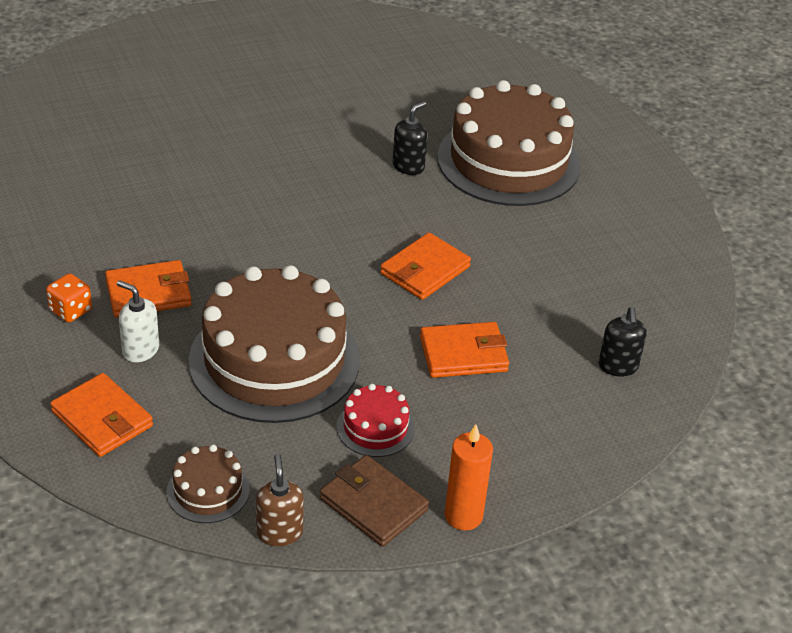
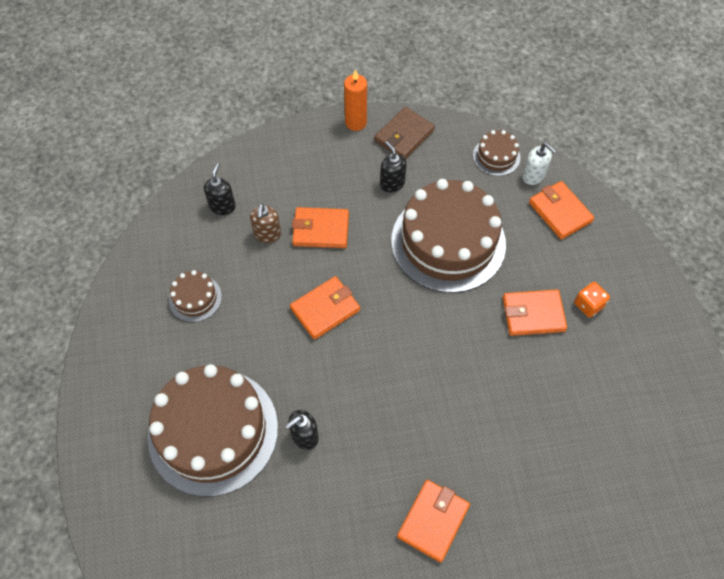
camera: 165 degrees left, 20 degrees up
(140, 350) = (537, 262): white soap dispenser -> white soap dispenser (533, 176)
(256, 124) = (433, 521): none -> orange wallet
(279, 532) = (458, 127): brown soap dispenser -> brown soap dispenser (267, 234)
(373, 504) = (404, 136): brown wallet -> brown wallet turned 75 degrees clockwise
(375, 427) = (392, 183): red cake -> black soap dispenser
(594, 264) = (195, 298): none -> brown cake

